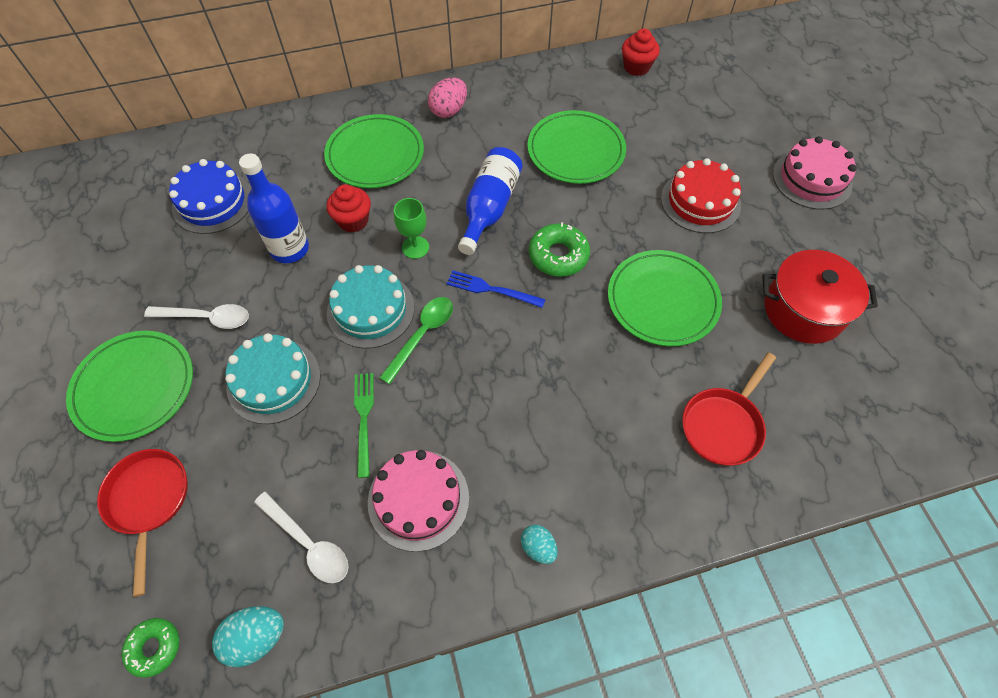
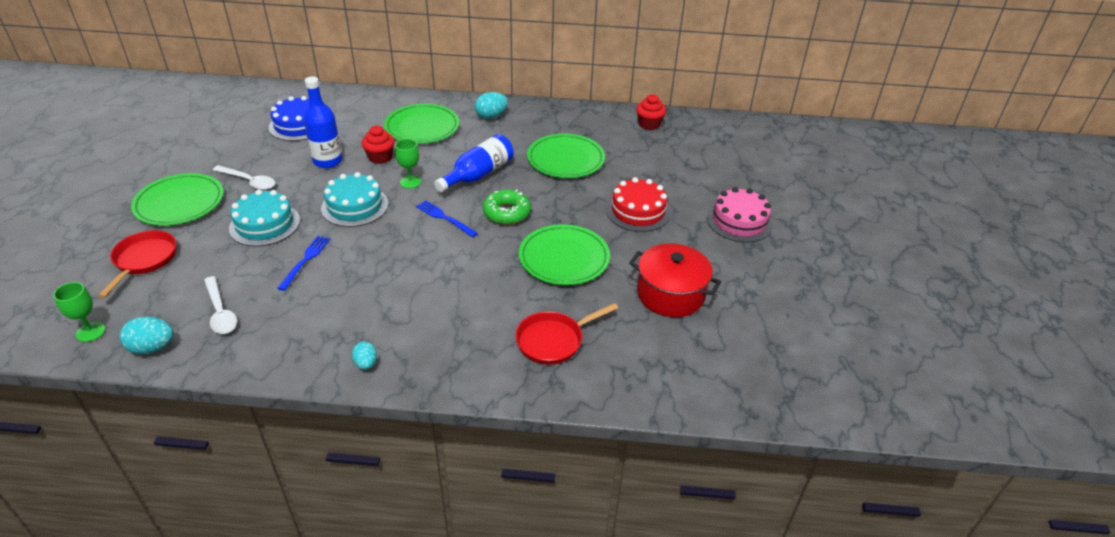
camera: 20 degrees right, 20 degrees down
(154, 647) = (90, 332): green donut -> green goblet
(364, 419) = (305, 260): green fork -> blue fork
(418, 499) = (307, 312): pink cake -> none
(422, 335) = (378, 229): green spoon -> none
(449, 110) = (491, 116): pink egg -> turquoise egg

